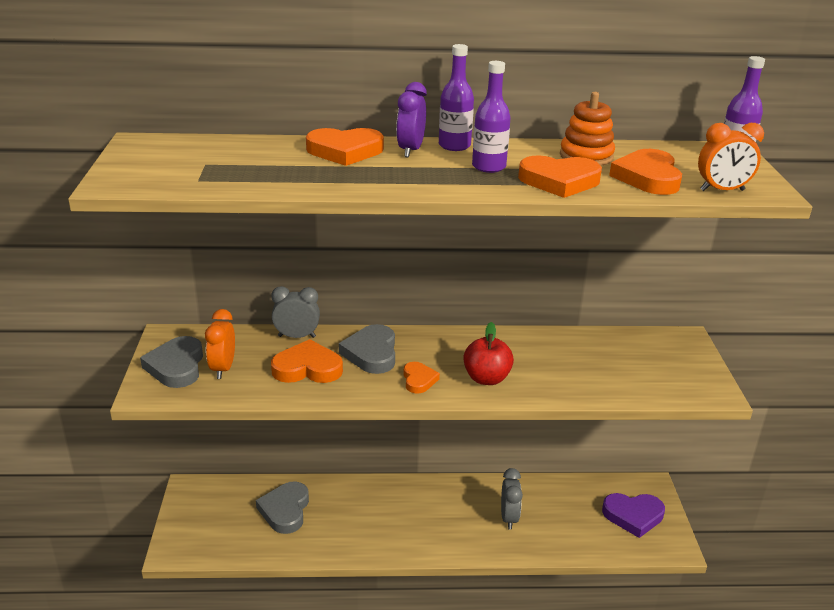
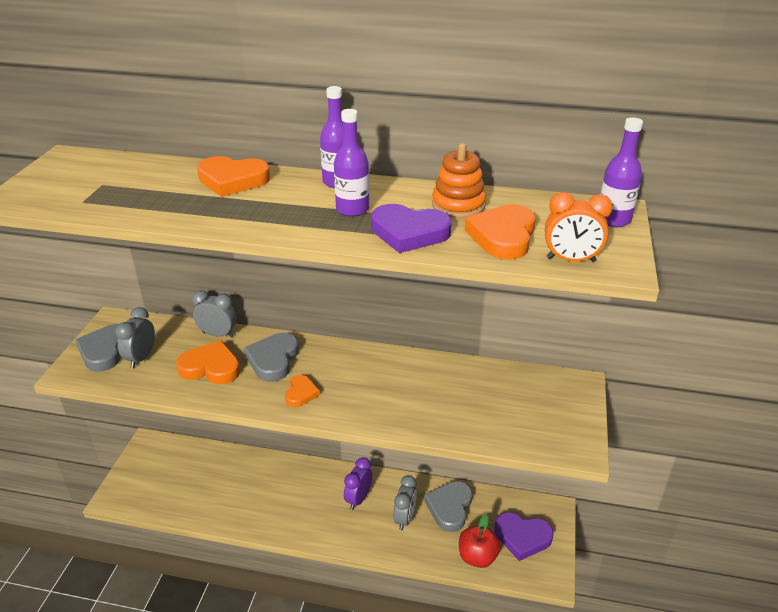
camera: 15 degrees right, 5 degrees up
(223, 368) = (141, 358): orange clock -> grey clock
(285, 510) = (216, 476): grey heart -> grey heart (449, 507)
(410, 150) = (293, 184): purple clock -> purple clock (358, 499)
(486, 378) = (363, 400): red apple -> red apple (477, 557)
(559, 181) = (409, 233): orange heart -> purple heart

